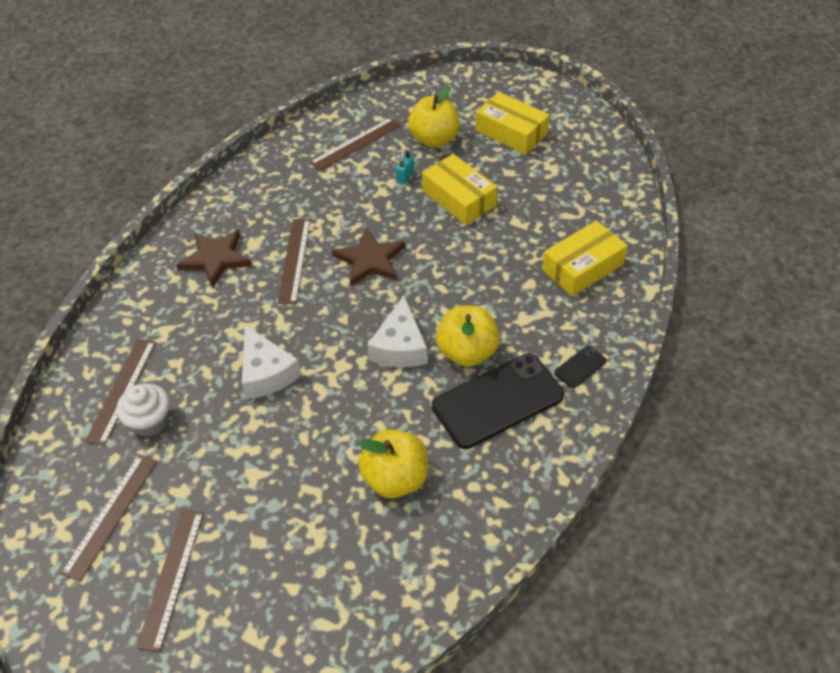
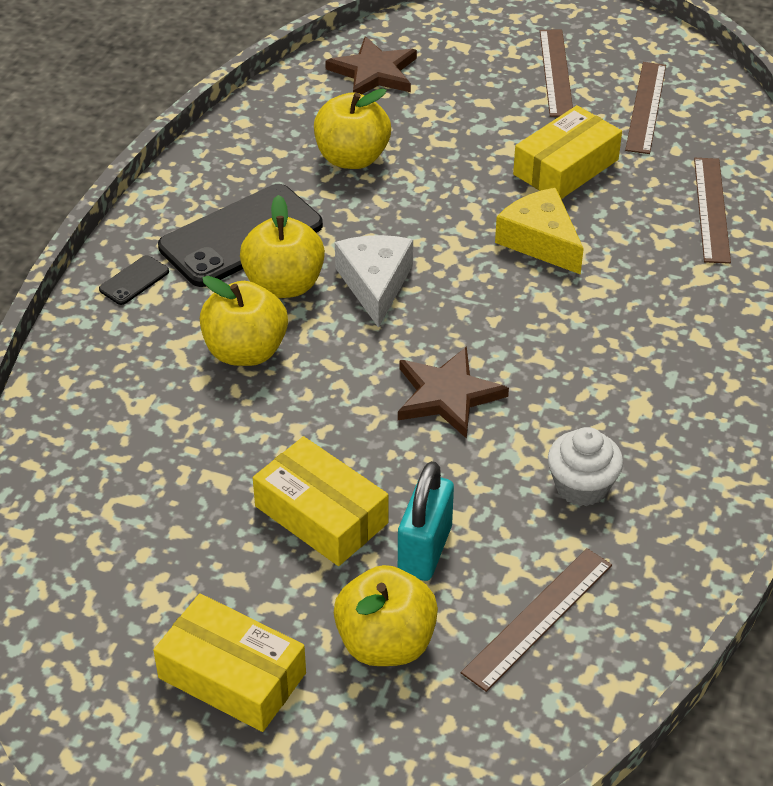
camera: 170 degrees right, 5 degrees down
(150, 421) = (656, 183): white cupcake -> white cupcake (581, 486)
(216, 259) = (686, 376): brown star -> brown star (374, 72)
(266, 373) = (540, 241): white cheese -> yellow cheese
(294, 260) = (564, 385): brown ruler -> none
(405, 177) = (425, 550): turquoise padlock -> turquoise padlock, size x1.95
(498, 302) = (246, 351): none -> yellow apple
(582, 267) = (116, 412): yellow box -> yellow box (566, 167)

